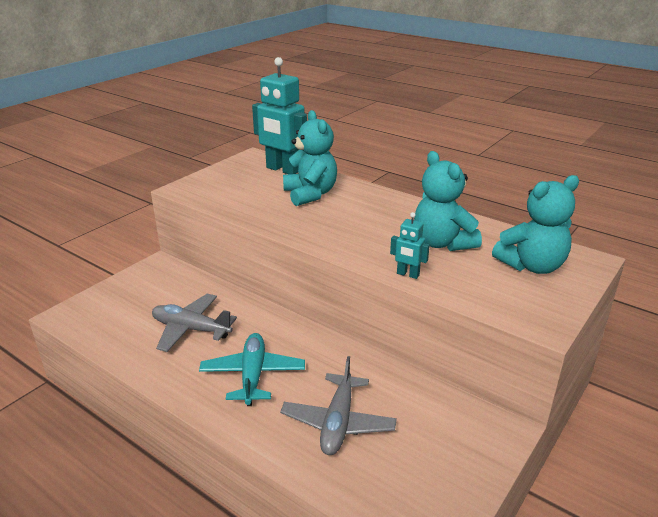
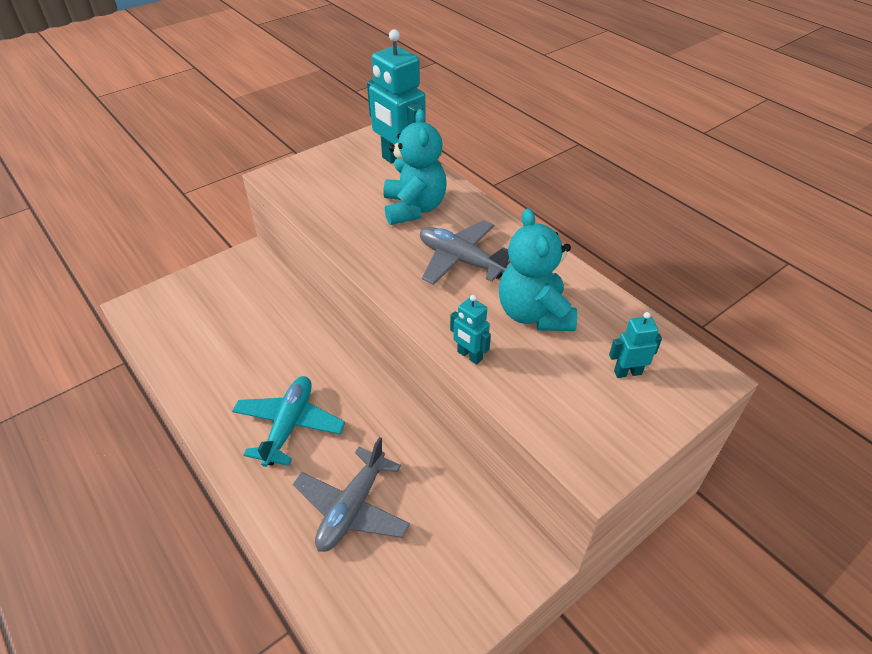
camera: 15 degrees right, 15 degrees up
(191, 329) = (249, 351): grey plane -> grey plane (461, 260)
(532, 266) = (627, 372): turquoise teddy bear -> turquoise robot

